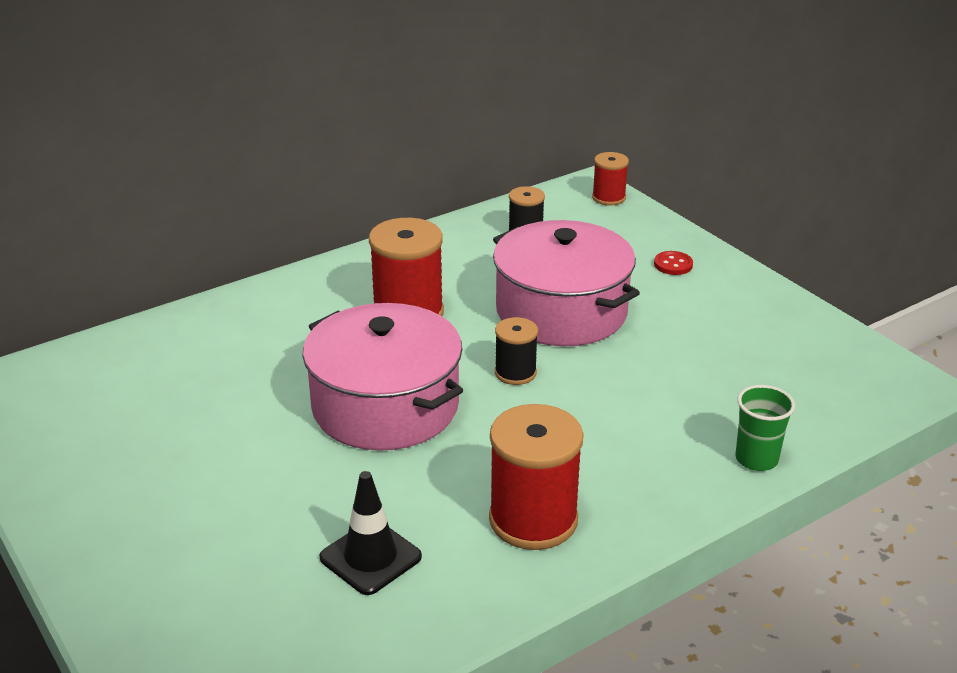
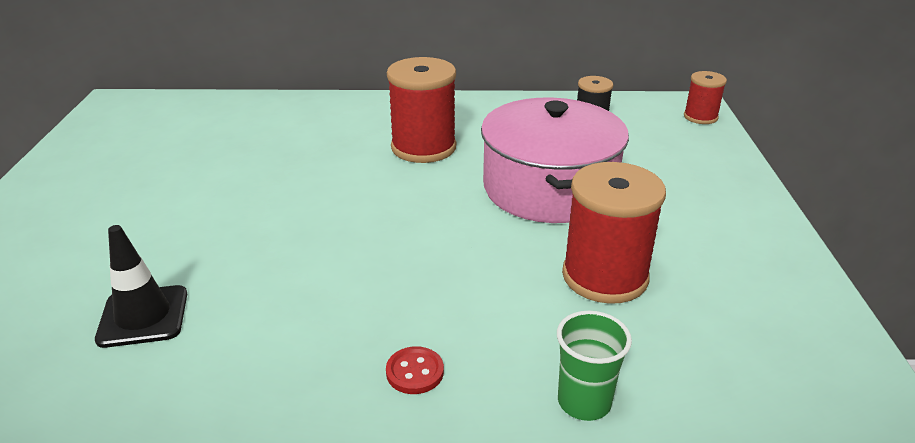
camera: 35 degrees right, 0 degrees up
(385, 406) = (316, 206): pink pot -> none
(515, 373) = (448, 221): black spool -> none
(533, 520) = (300, 351): red spool -> red spool (604, 276)
(673, 264) = (703, 186): red button -> red button (415, 372)

